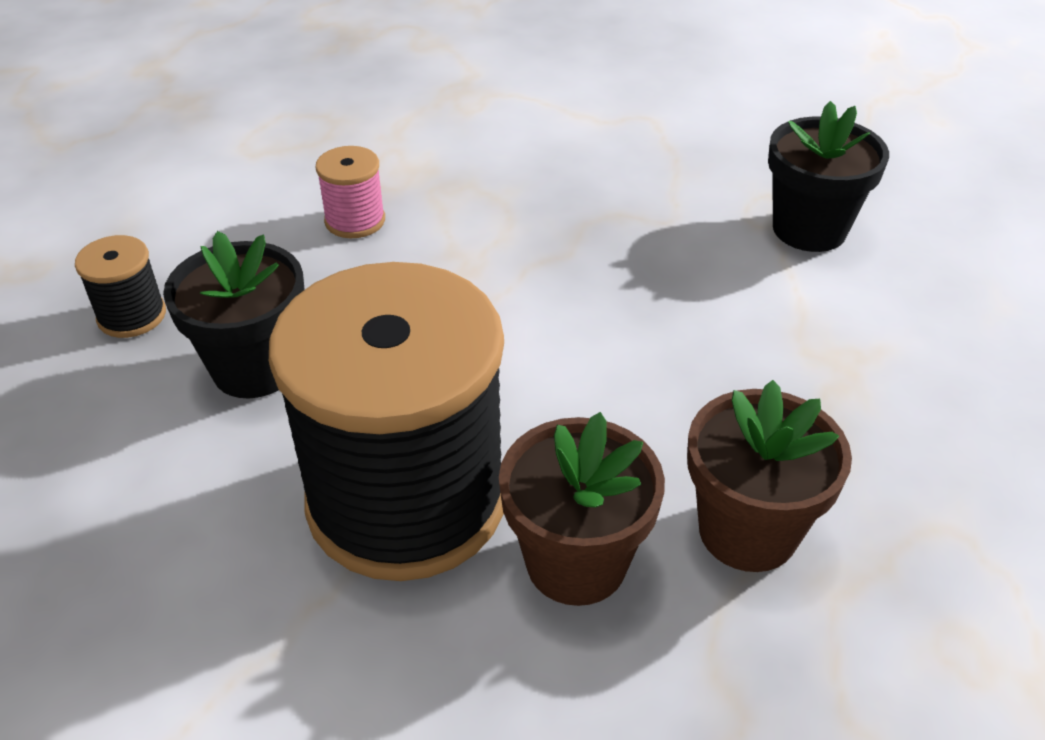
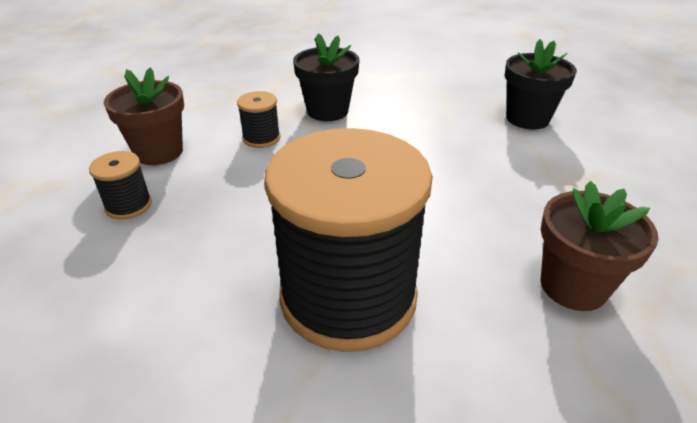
camera: 10 degrees left, 5 degrees down
(255, 368) = (221, 227): black flower pot -> black flower pot (327, 111)
(355, 220) = (261, 138): pink spool -> black spool
(576, 562) = (475, 321): brown flower pot -> brown flower pot (159, 152)

